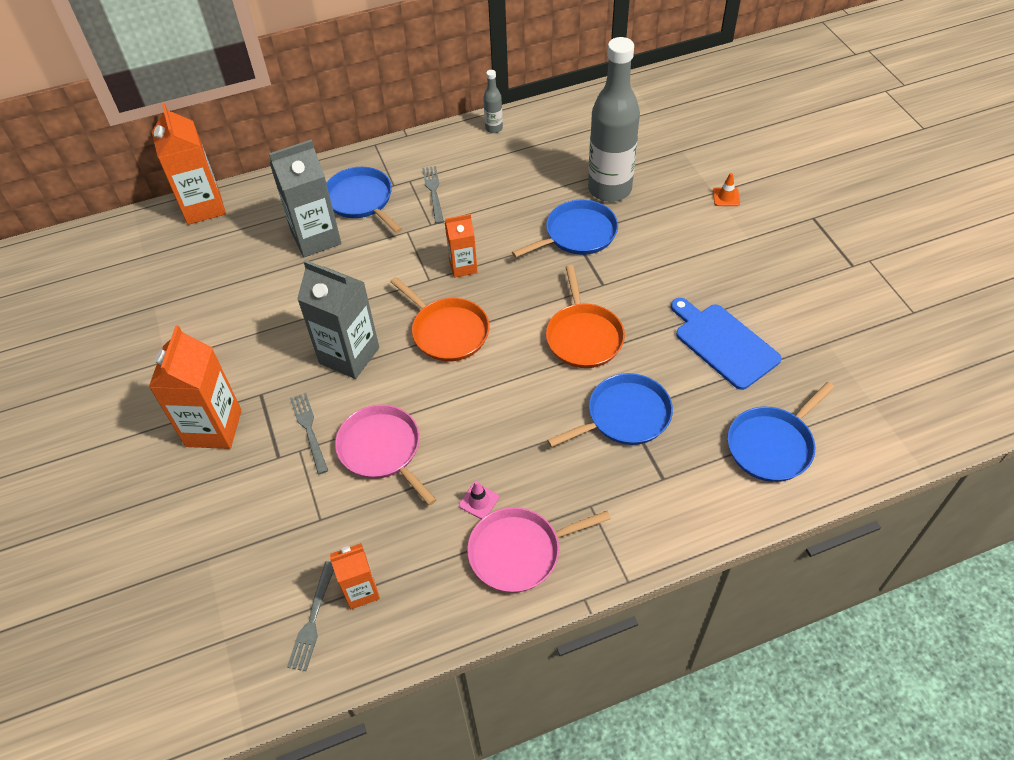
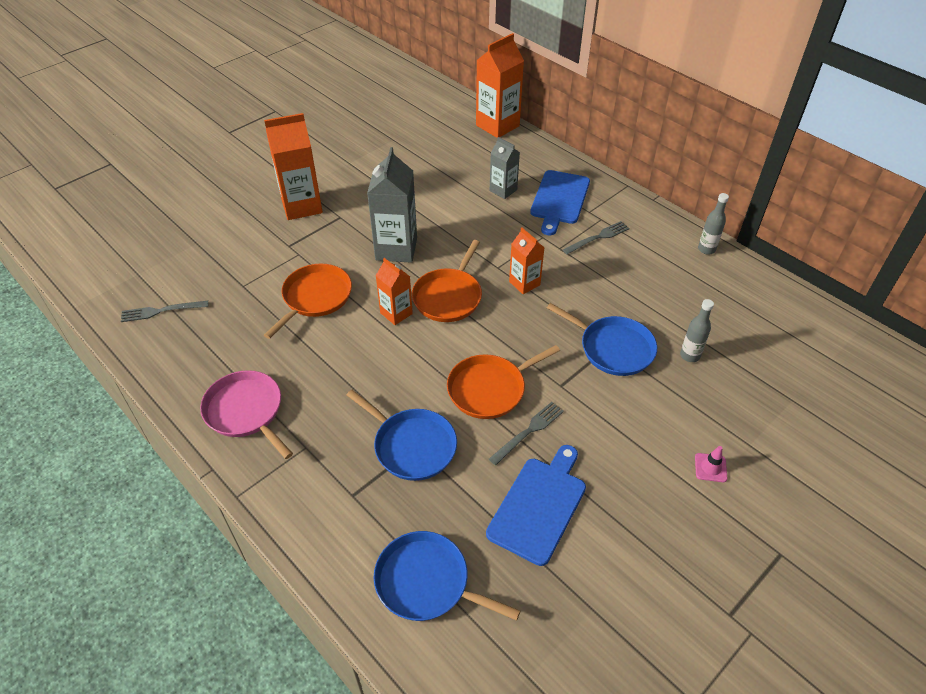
camera: 65 degrees right, 5 degrees down
(309, 430) = (318, 252): grey fork -> grey fork (528, 431)
(316, 238) = (503, 190): grey carton -> grey carton, size x0.58
(361, 200) = (559, 200): blue pan -> blue cutting board
(361, 591) = (189, 328): orange carton -> orange carton (396, 313)
(382, 450) = (315, 298): pink pan -> orange pan
(479, 501) = (286, 370): pink traffic cone -> pink traffic cone (710, 467)
(609, 189) = (689, 355): grey bottle -> grey bottle, size x0.42
(726, 197) = (751, 458): orange traffic cone -> none

